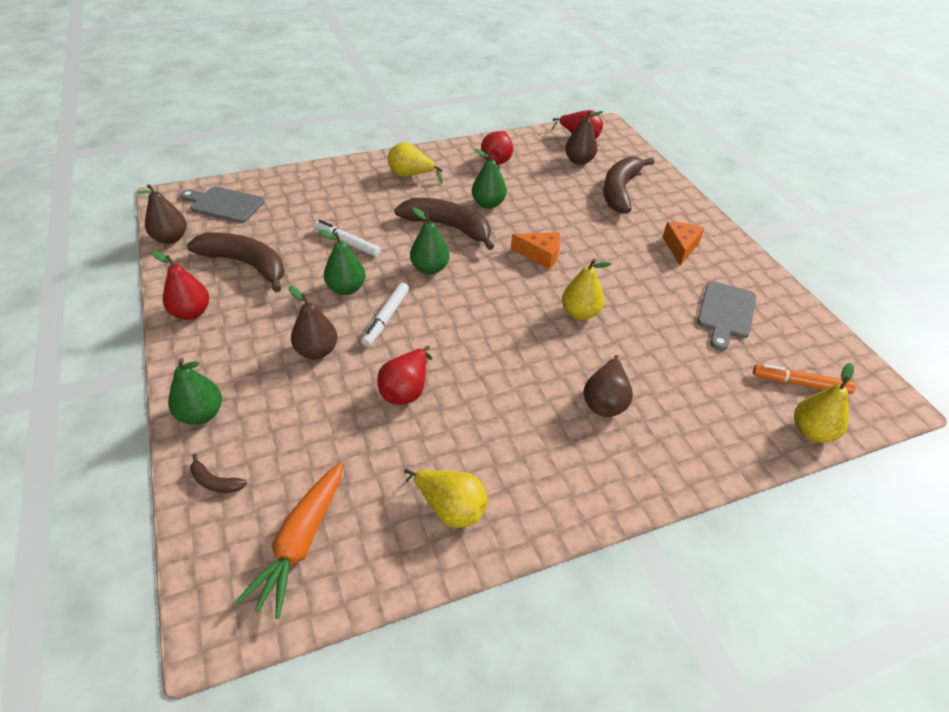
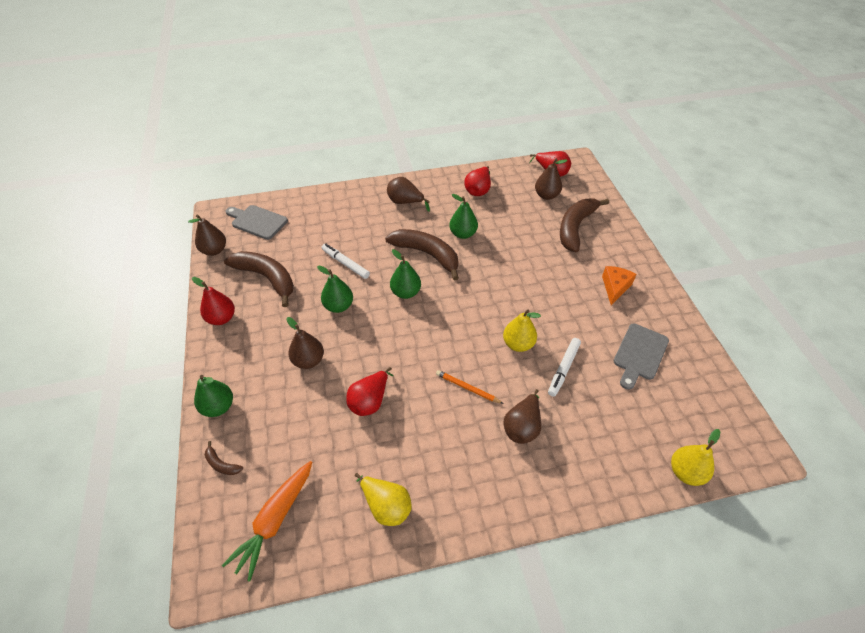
camera: 10 degrees right, 5 degrees up
(386, 318) = (365, 335): white marker -> white marker (563, 369)
(411, 175) = (405, 202): yellow pear -> brown pear
(528, 365) = (467, 388): none -> orange pencil
(540, 255) = (496, 287): orange cheese -> none
(800, 383) = (687, 427): orange marker -> none

